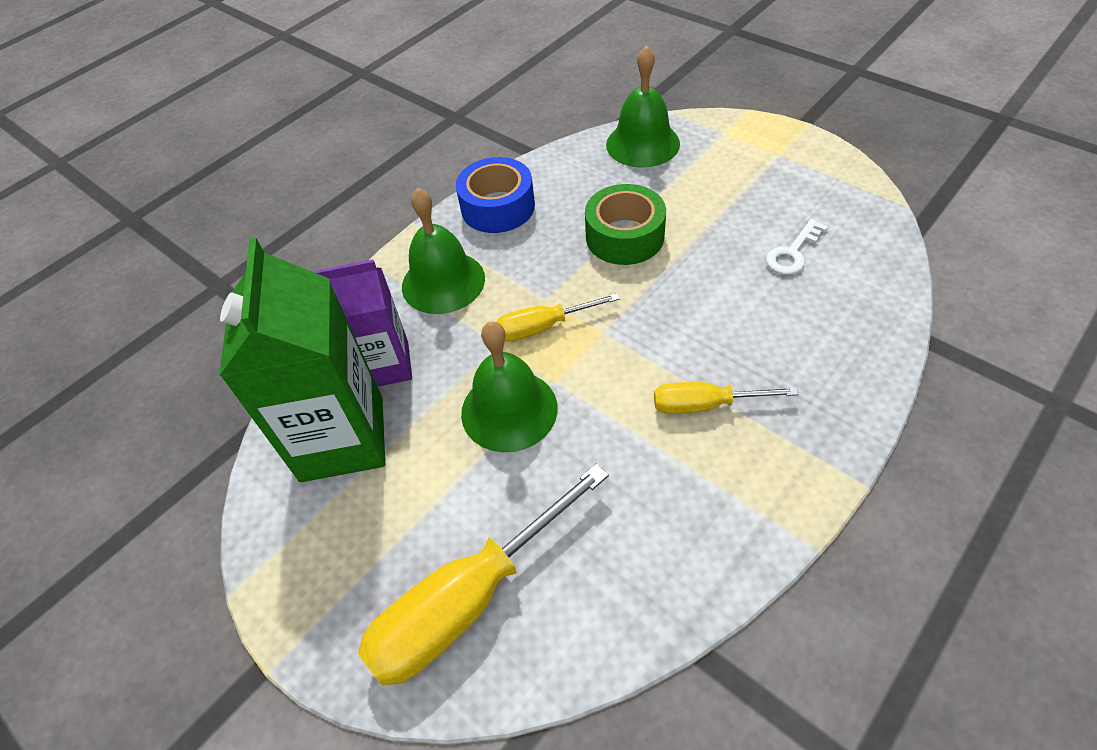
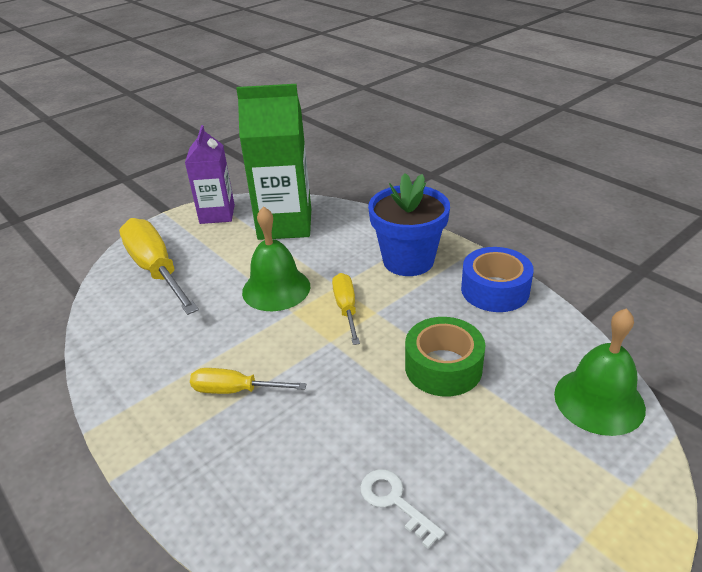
camera: 95 degrees right, 15 degrees down
(385, 365) = (336, 237): purple carton -> purple carton (217, 214)
(443, 282) = (408, 260): green bell -> blue flower pot
(704, 405) = (234, 390): yellow screwdriver -> yellow screwdriver turned 90 degrees counterclockwise

